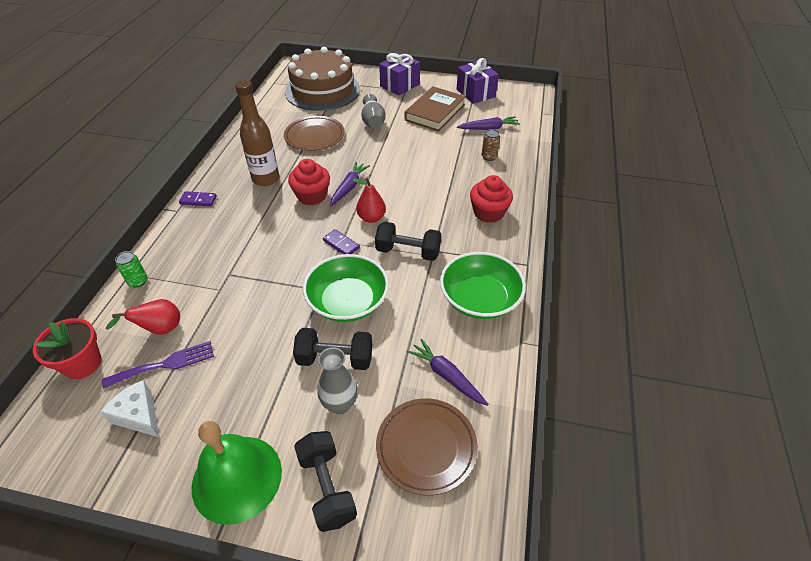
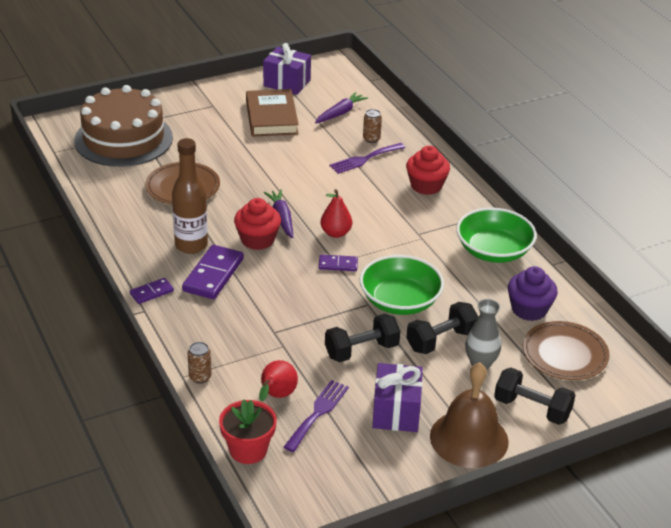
camera: 40 degrees left, 10 degrees down
(138, 281) = (200, 377): green can -> brown can
(139, 415) = (347, 450): white cheese -> none
(237, 478) = (469, 438): green bell -> brown bell
(250, 207) = (213, 275): none -> purple domino
(373, 121) = (222, 149): grey vase -> none
(399, 85) = (200, 103): purple gift -> purple gift (396, 411)
(408, 252) = (400, 244): black dumbbell -> black dumbbell (361, 350)
(446, 376) = (529, 309): purple carrot -> purple cupcake
(464, 170) = (364, 159): none -> purple fork

